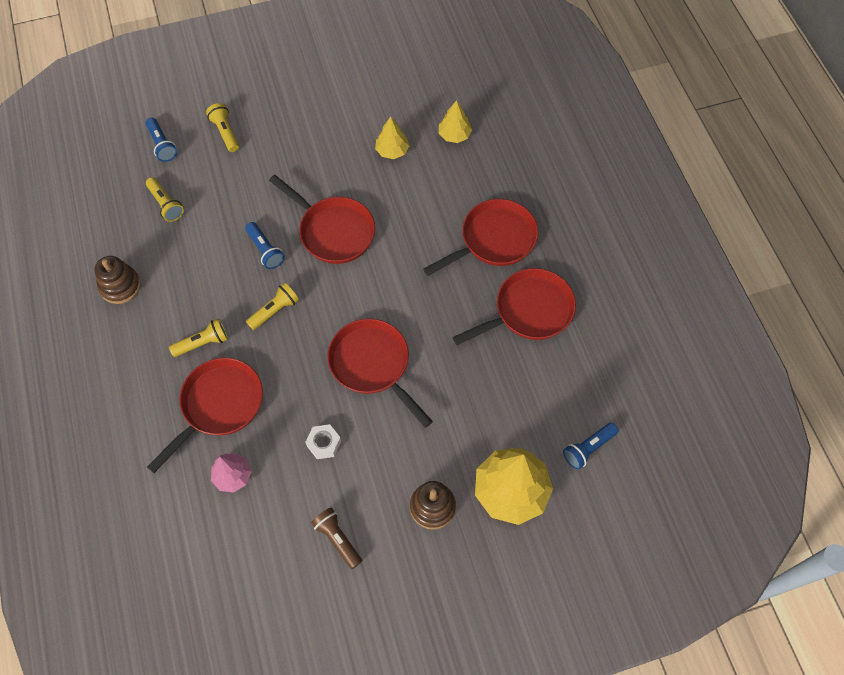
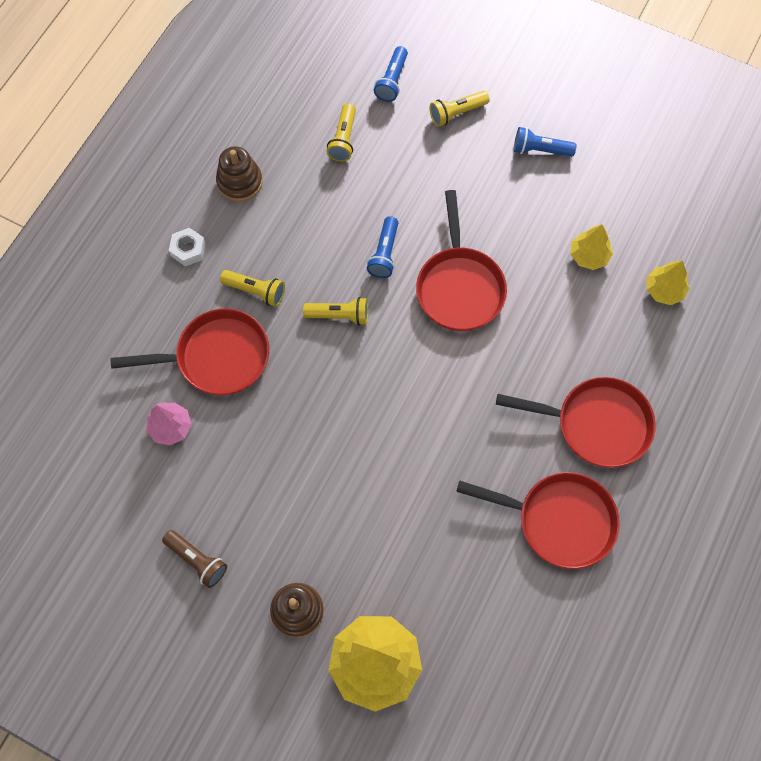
camera: 45 degrees right, 5 degrees up
(225, 132) = (456, 113): yellow flashlight -> yellow flashlight turned 135 degrees counterclockwise
(324, 443) = (265, 469): white nut -> white nut (188, 250)
(337, 539) = (197, 560): brown flashlight -> brown flashlight turned 120 degrees clockwise
(373, 365) = (372, 440): red pan -> none
(588, 448) = (481, 695): blue flashlight -> blue flashlight (540, 150)

